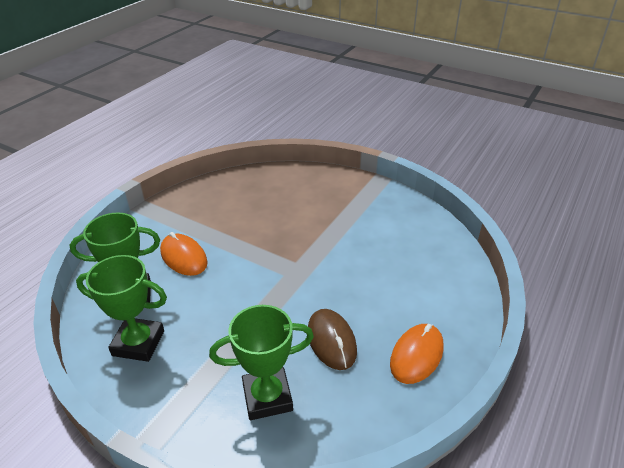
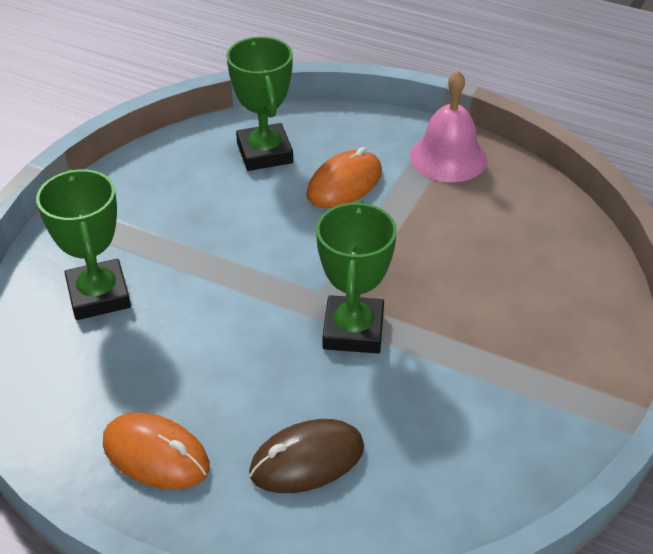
camera: 85 degrees right, 5 degrees up
(138, 343) = (187, 174): green trophy -> green trophy (353, 330)
(175, 211) = (448, 157): none -> pink bell
(331, 341) = (186, 353): brown mouse -> brown mouse (307, 460)

